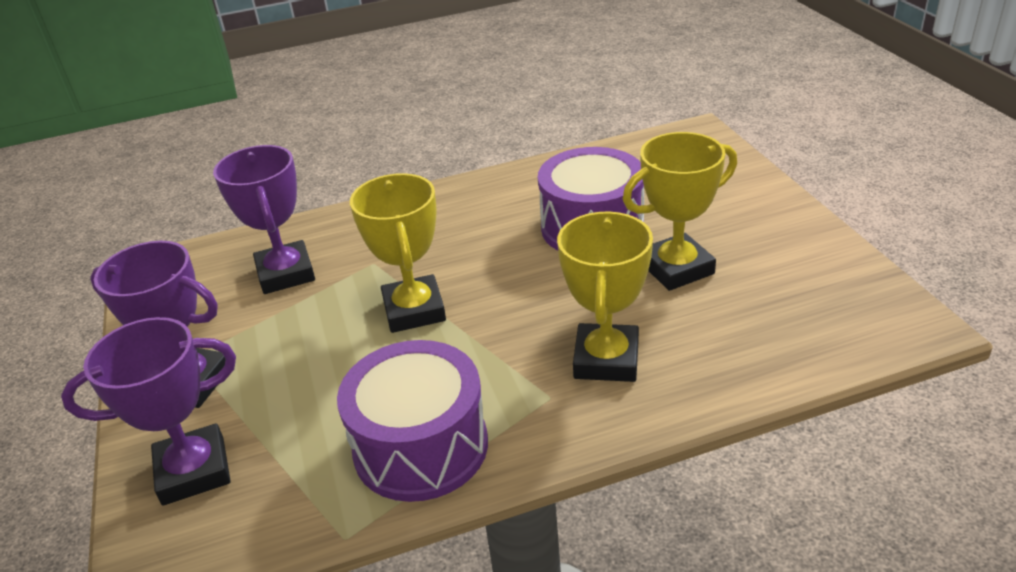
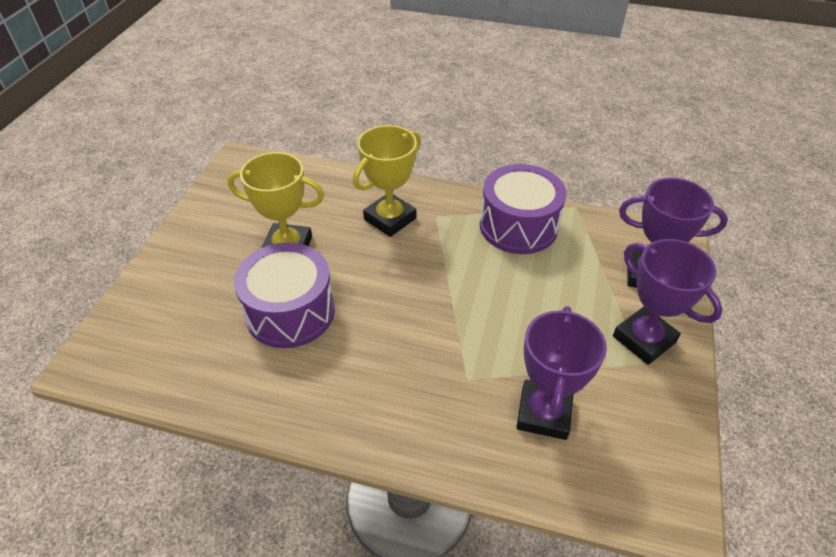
camera: 150 degrees left, 10 degrees up
(414, 310) = (467, 312): yellow trophy -> none

